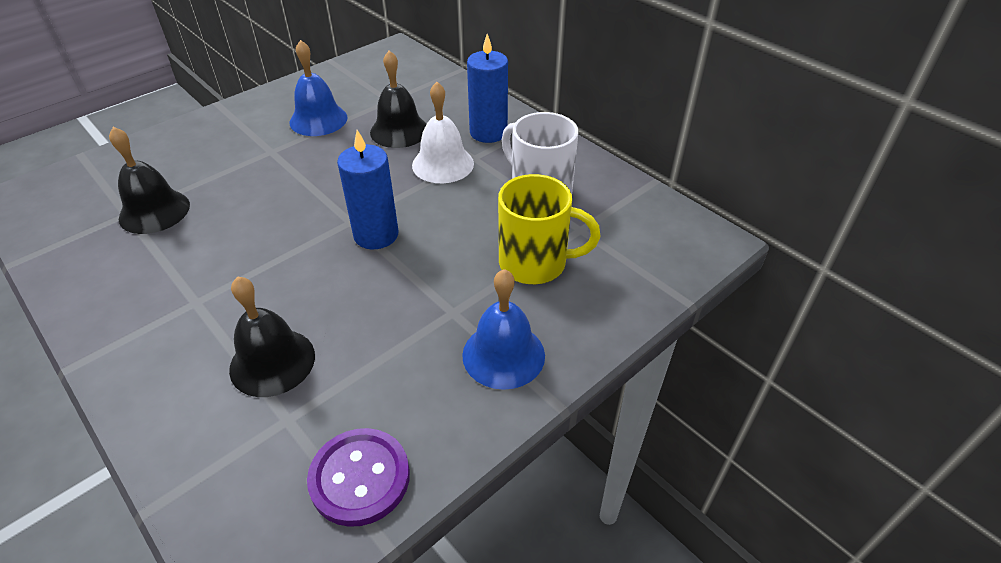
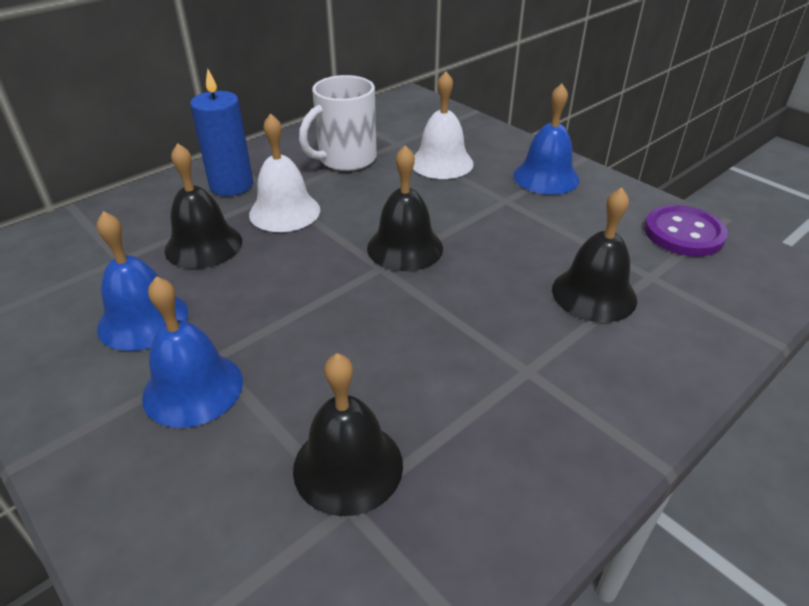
camera: 90 degrees left, 5 degrees down
(246, 147) = (193, 388): none -> blue bell
(376, 235) = (405, 247): blue candle -> black bell
(535, 263) = (441, 163): yellow mug -> white bell

